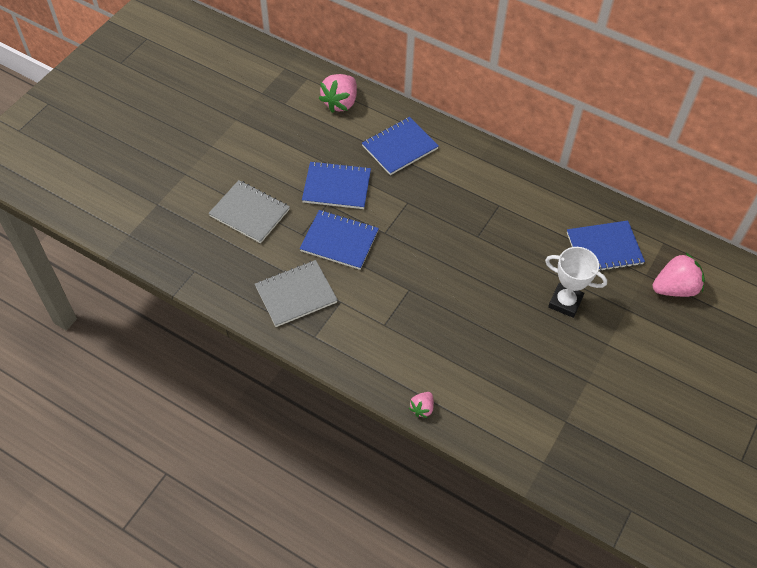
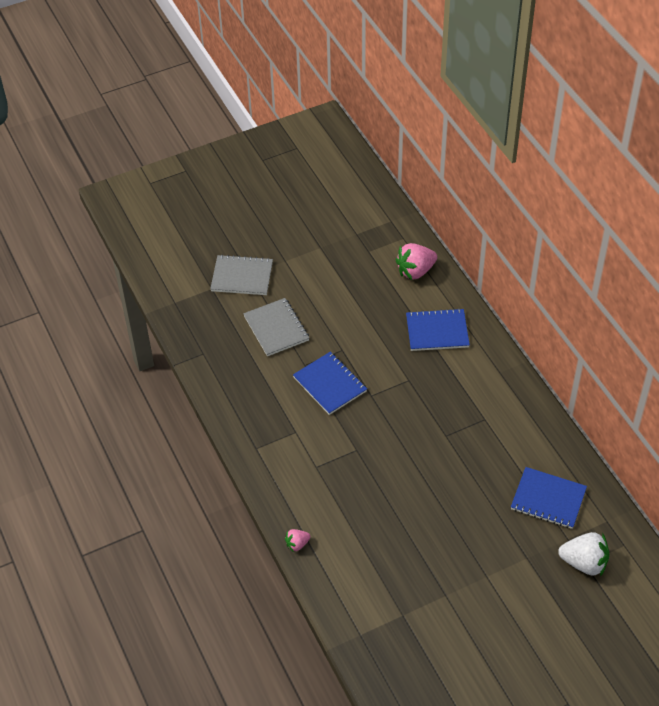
camera: 35 degrees right, 5 degrees down
(296, 294) = (265, 409): grey notebook -> grey notebook (242, 276)
(337, 187) = (360, 340): blue notebook -> none
(565, 302) = (477, 525): white trophy -> none
(674, 288) = (584, 563): pink strawberry -> white strawberry

